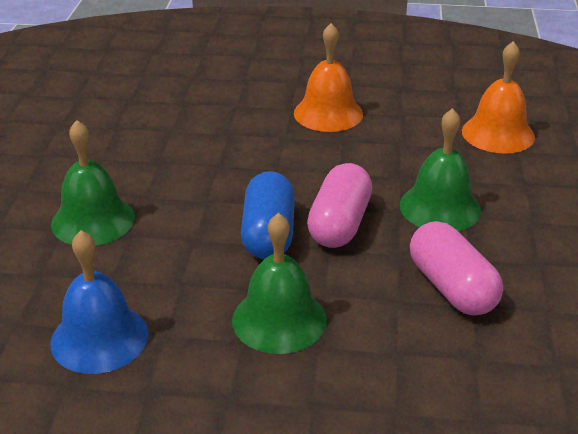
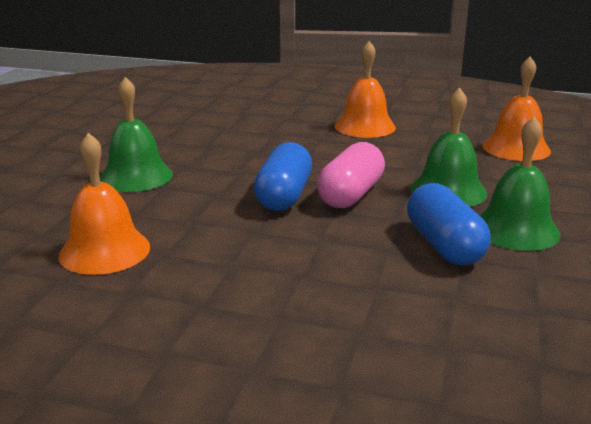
camera: 10 degrees right, 10 degrees down
(99, 338) = (104, 251): blue bell -> orange bell
(279, 319) = (271, 253): green bell -> green bell (516, 229)
(452, 287) = (444, 245): pink capsule -> blue capsule

